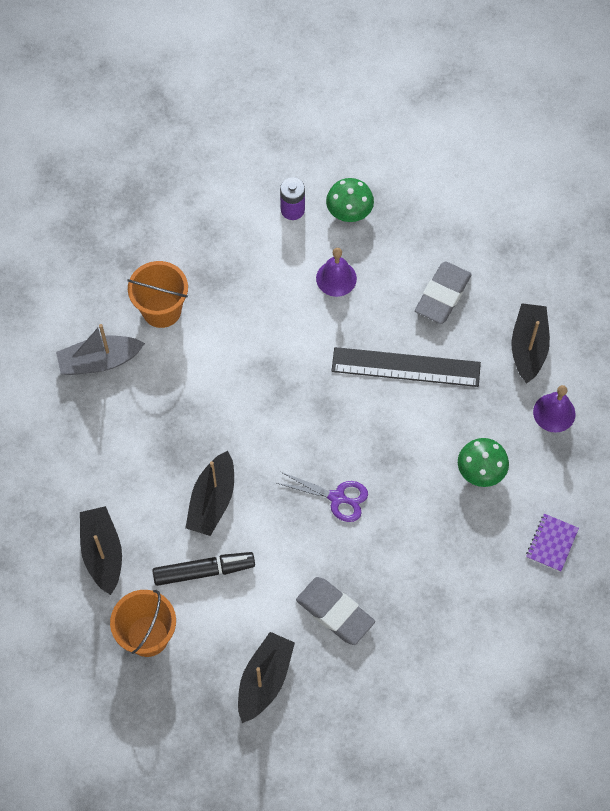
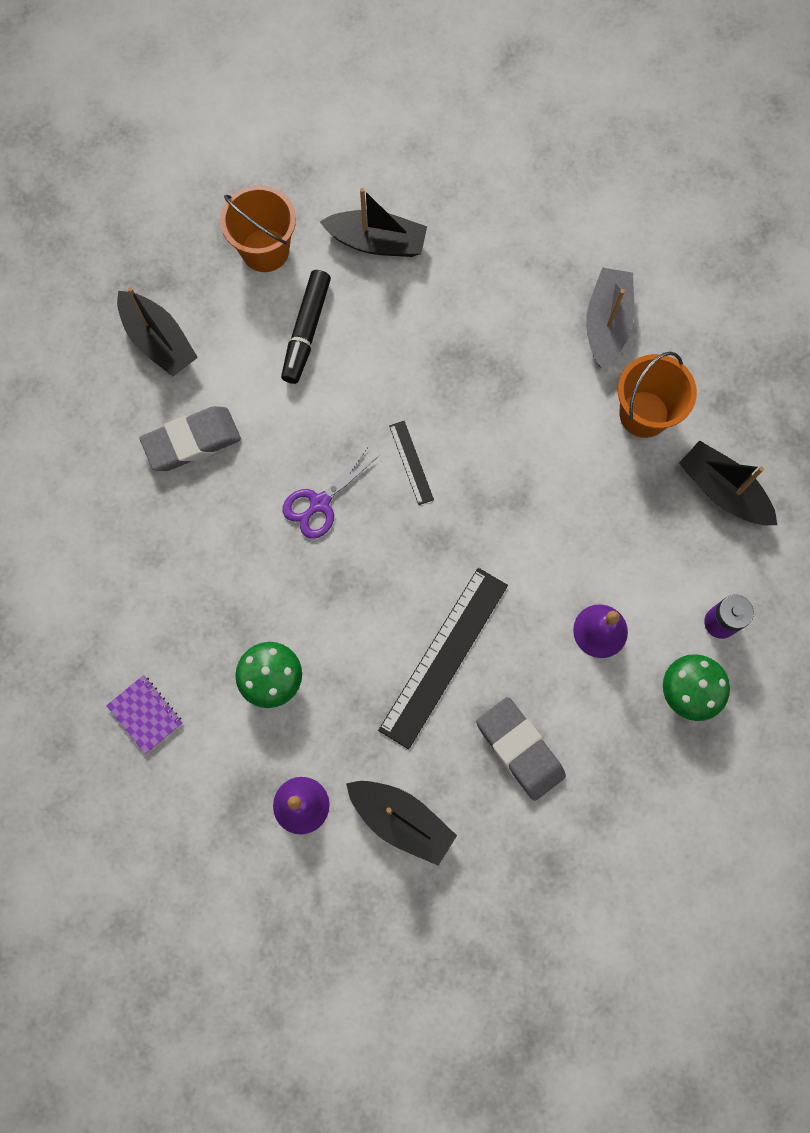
camera: 115 degrees right, 10 degrees up
(212, 500) = (382, 372): black boat -> black boat (723, 491)
(274, 449) = (411, 462): none -> black ruler

